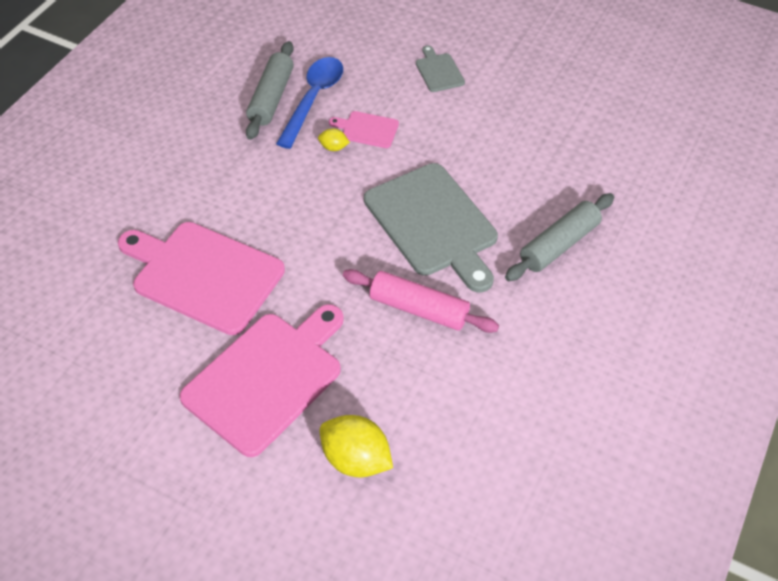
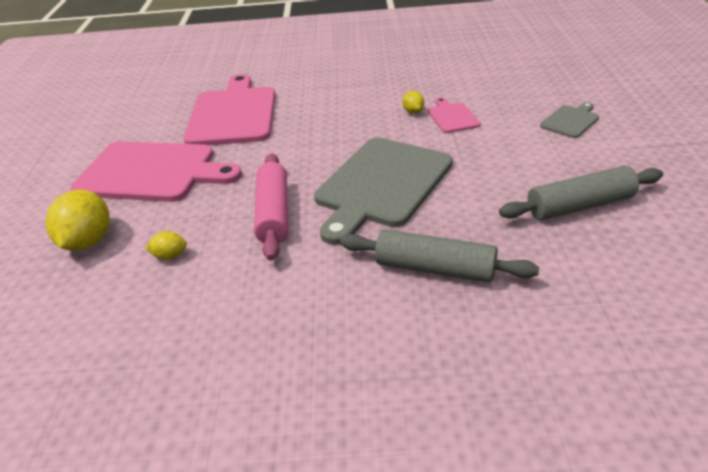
camera: 65 degrees right, 15 degrees down
(271, 98) = (432, 72): grey rolling pin -> grey rolling pin (579, 205)
(314, 99) = (454, 86): blue spoon -> none
(426, 400) = (170, 256): none -> yellow lemon

